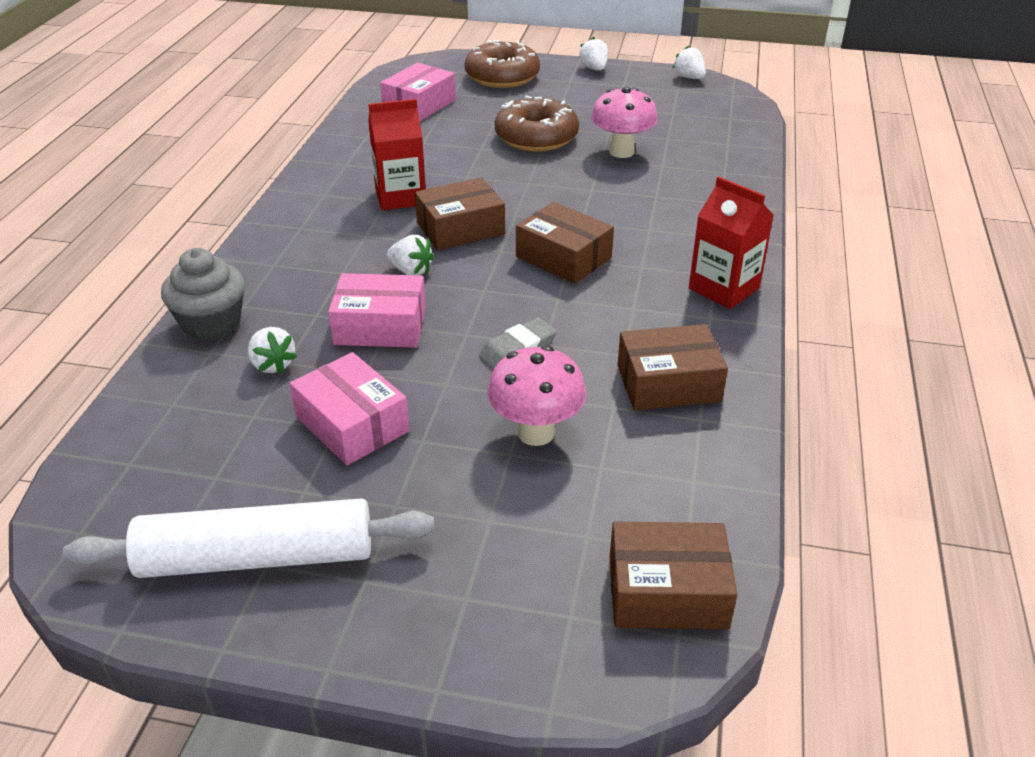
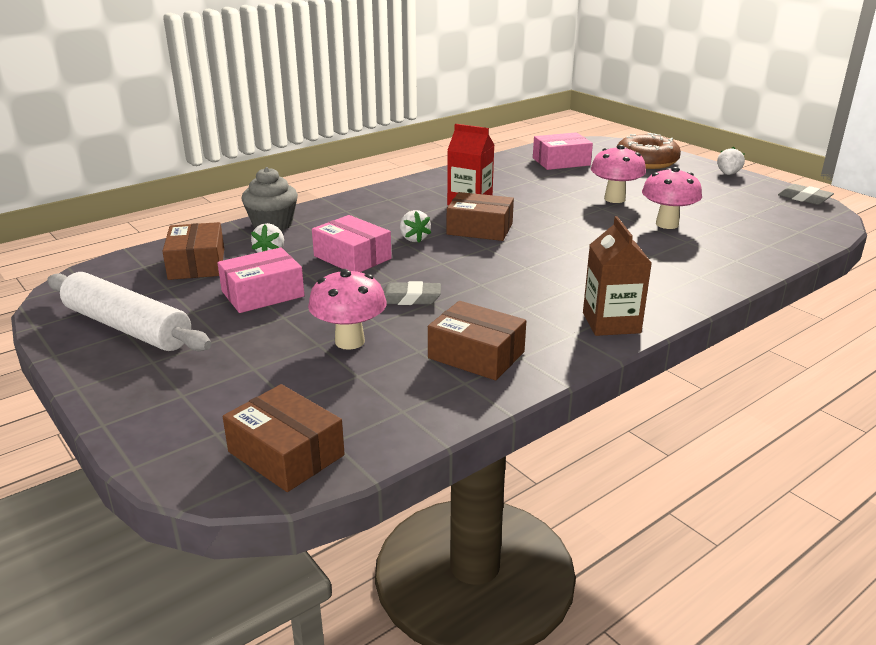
camera: 40 degrees right, 10 degrees down
(352, 424) = (262, 294): pink box -> pink box turned 60 degrees clockwise
(536, 137) = (614, 199): brown donut -> pink mushroom
(563, 257) = (522, 265): brown box -> brown box (197, 264)
(689, 78) = (804, 198): white strawberry -> grey eraser
(724, 288) = (611, 323): red carton -> brown carton

